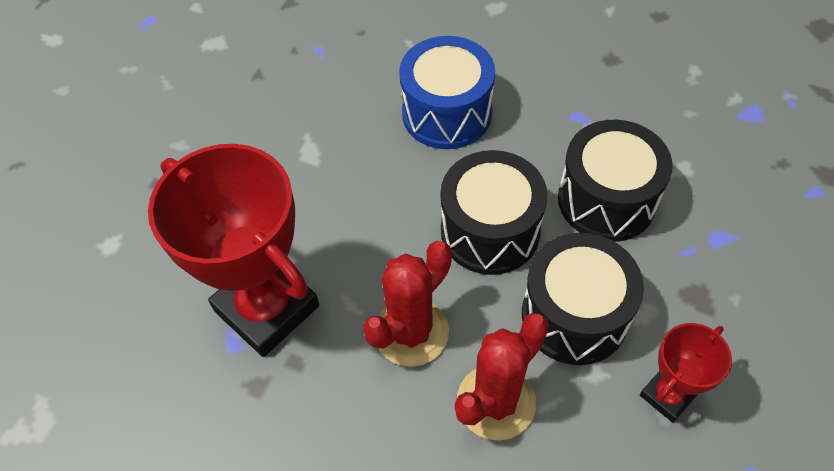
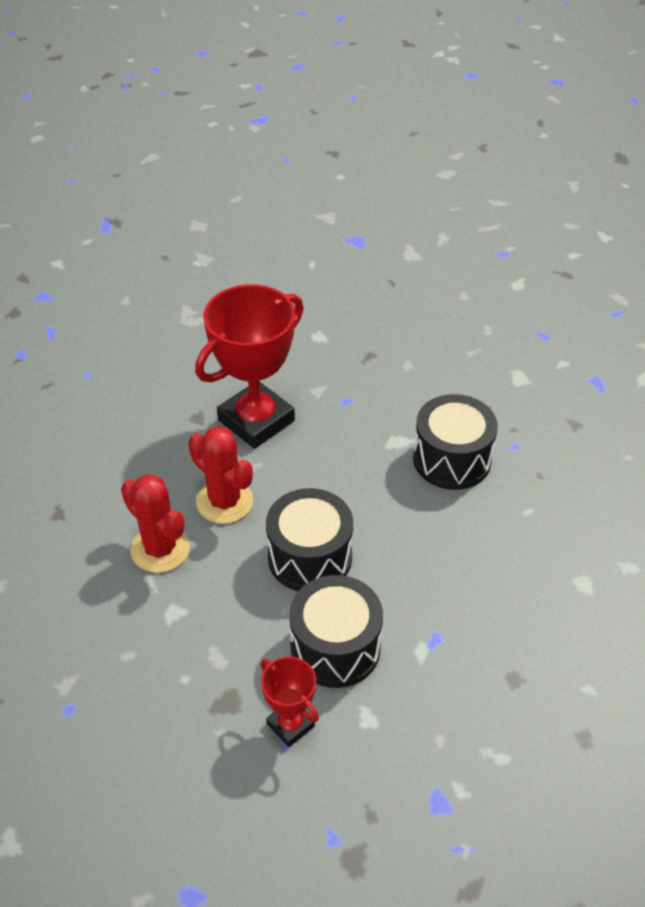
camera: 90 degrees right, 10 degrees down
(447, 113) = (439, 535): blue drum -> none
(574, 315) = (223, 607): black drum -> black drum (452, 459)
(668, 395) = (144, 662): red trophy -> red trophy (290, 725)

